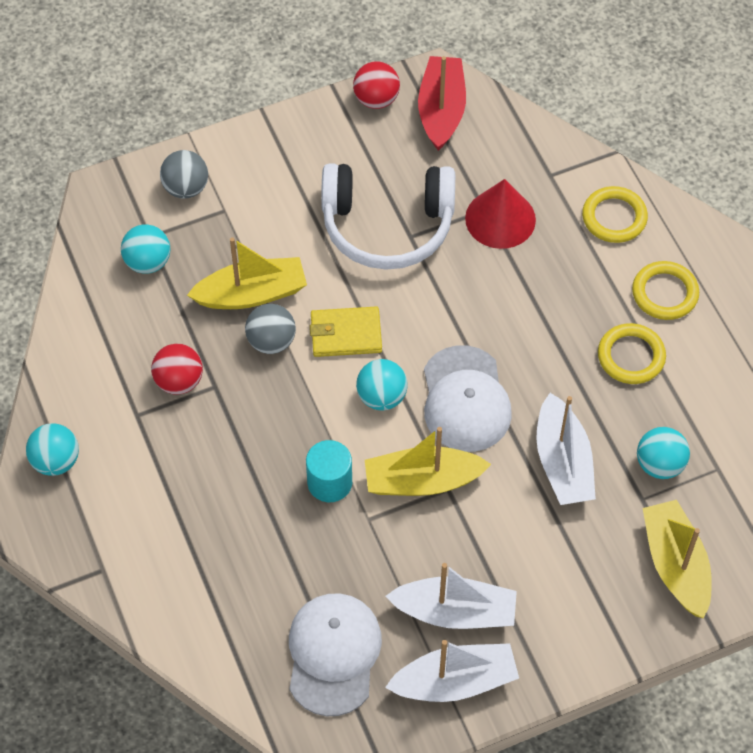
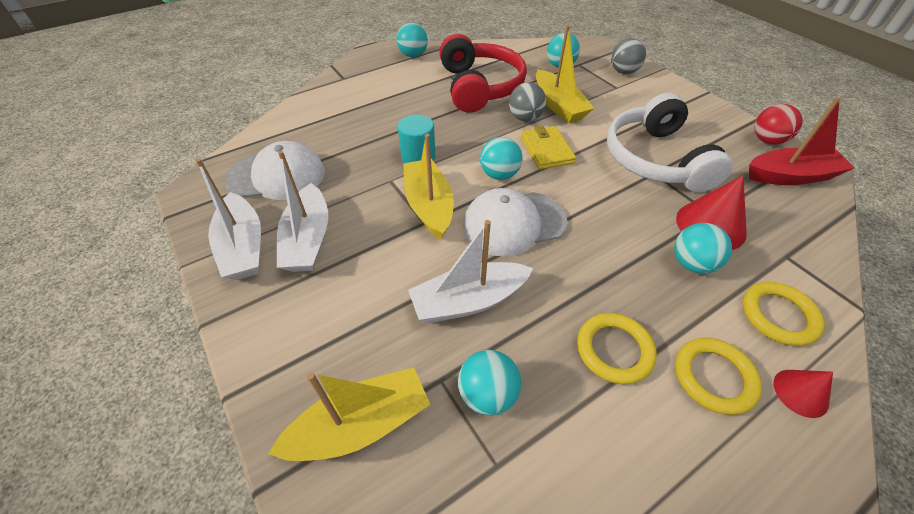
camera: 80 degrees right, 10 degrees down
(179, 381) = (479, 87): red ball -> red headphones
(546, 257) = (692, 263): none -> turquoise ball
(684, 240) = (800, 392): none -> red cone

